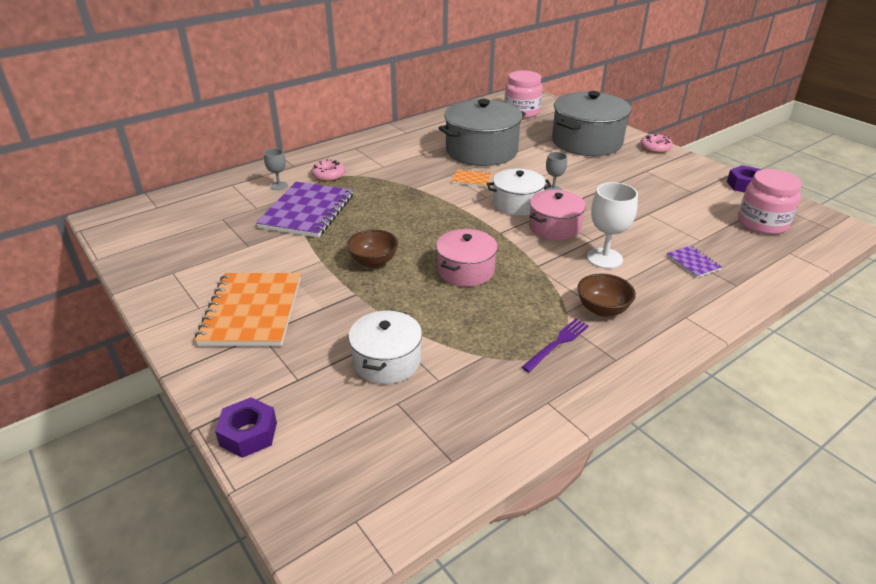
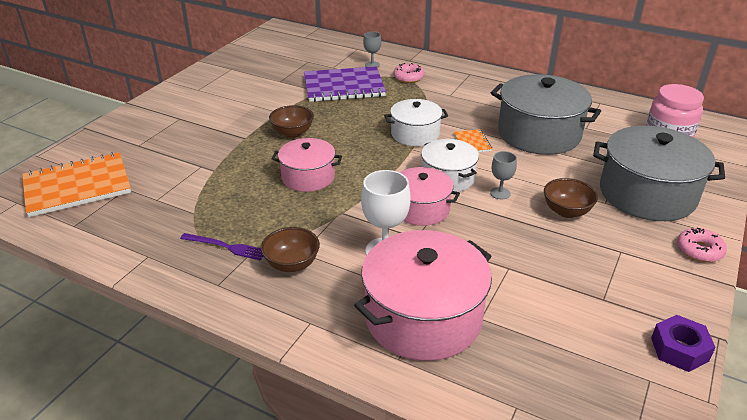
camera: 65 degrees right, 0 degrees up
(248, 434) = (83, 145): purple nut -> none
(252, 311) = (203, 107): orange notebook -> orange notebook (77, 186)
(387, 361) = (170, 172): white pot -> white pot (415, 134)
(591, 173) = (566, 211): none -> brown bowl
(693, 262) = (423, 317): purple notebook -> pink pot
(762, 223) = (575, 374): pink jar -> none

